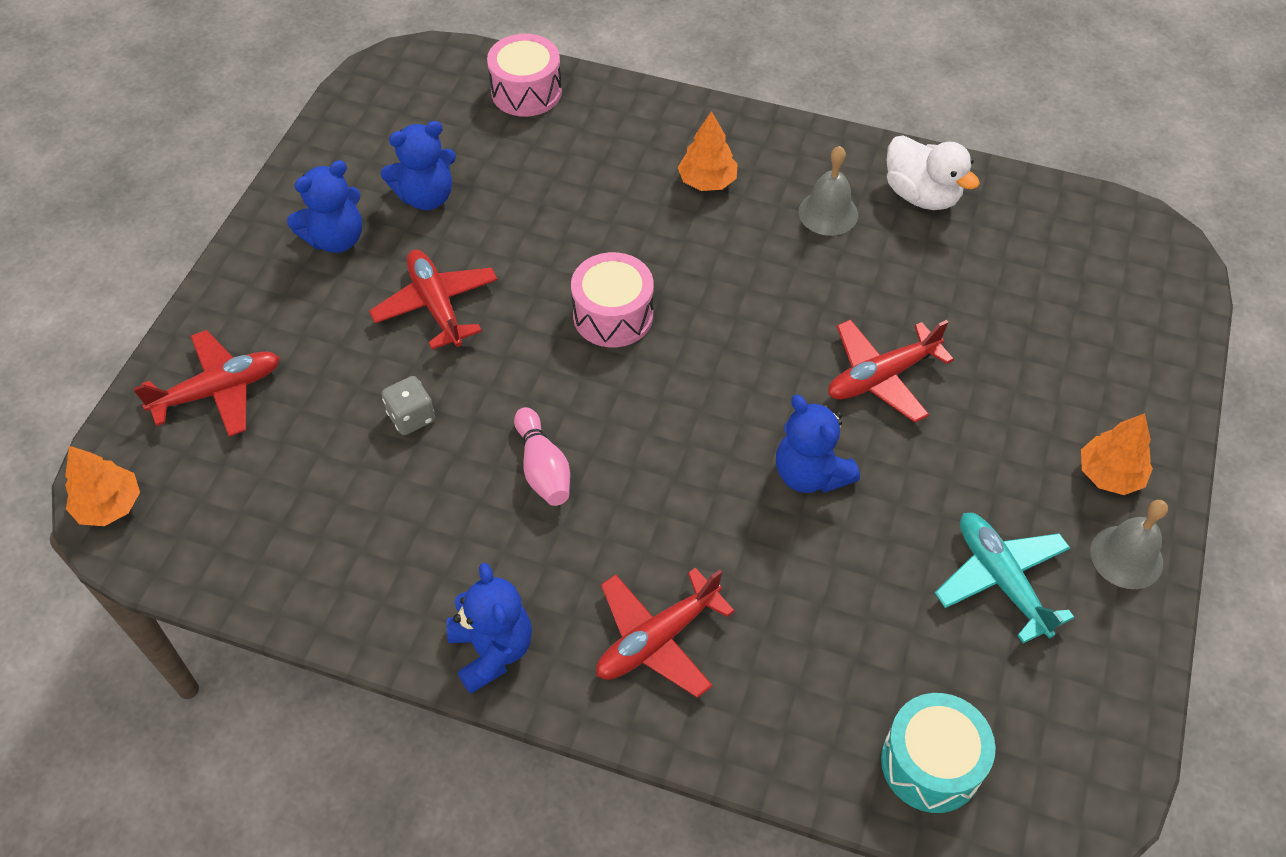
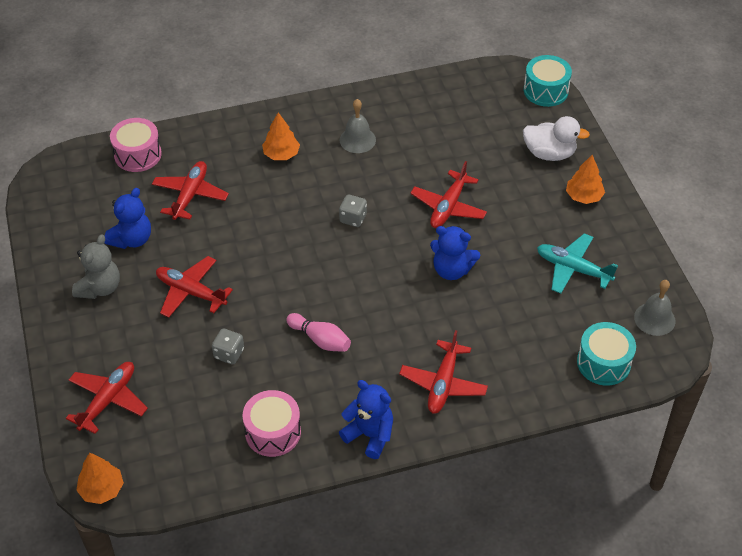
camera: 35 degrees left, 5 degrees down
(336, 239) = (100, 288): blue teddy bear -> grey teddy bear
(545, 177) = (190, 195): none -> red plane
(613, 315) = (291, 247): pink drum -> pink drum (273, 432)
(730, 320) = (353, 218): none -> grey dice
(921, 195) = (396, 108): white duck -> white duck (549, 153)
(1126, 557) = (617, 229): grey bell -> grey bell (654, 319)
(1175, 279) = (545, 91): none -> turquoise drum

